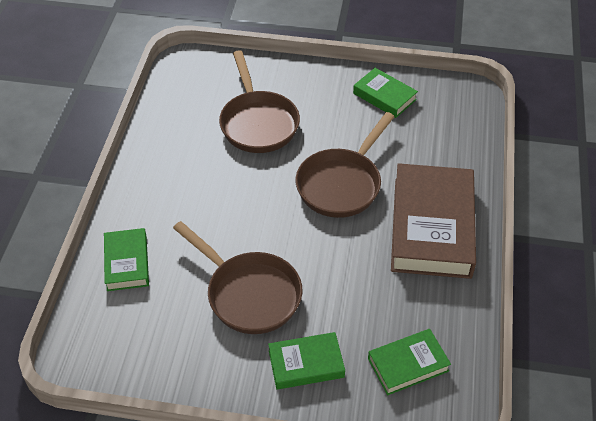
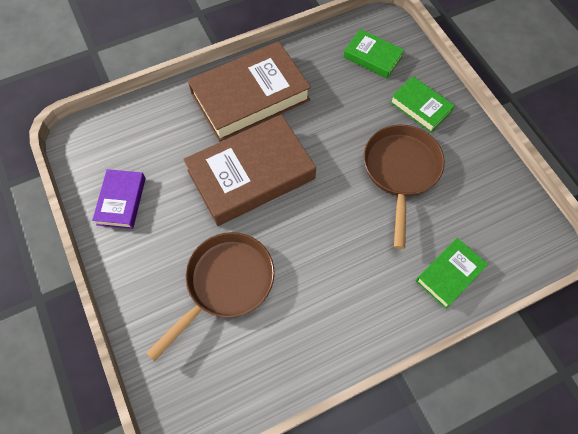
camera: 125 degrees left, 15 degrees up
(342, 184) = (251, 174): brown pan -> brown book
(384, 96) = (121, 201): green book -> purple book

